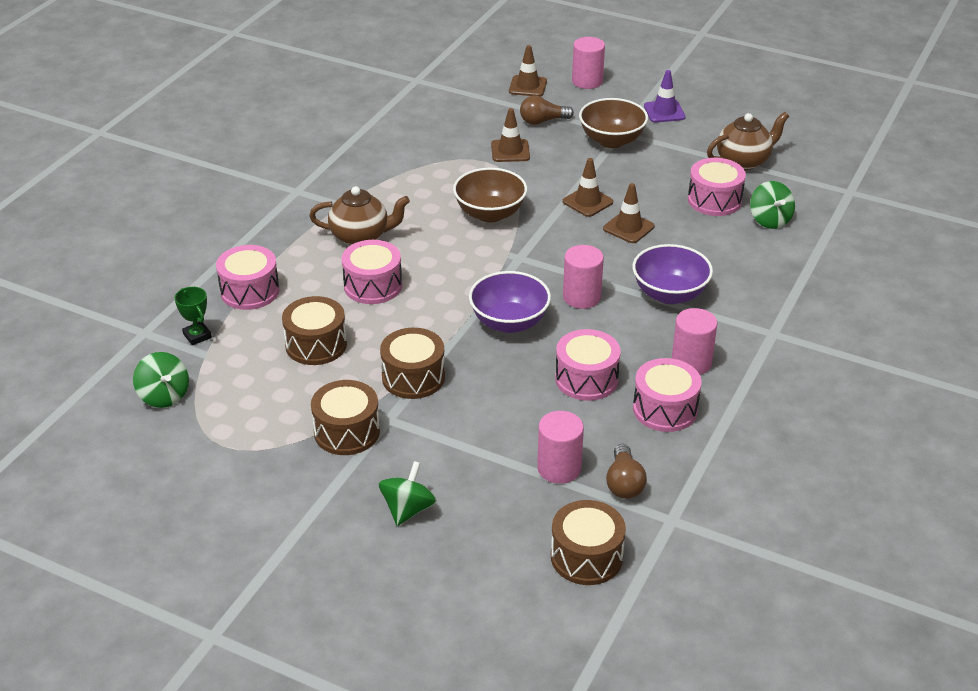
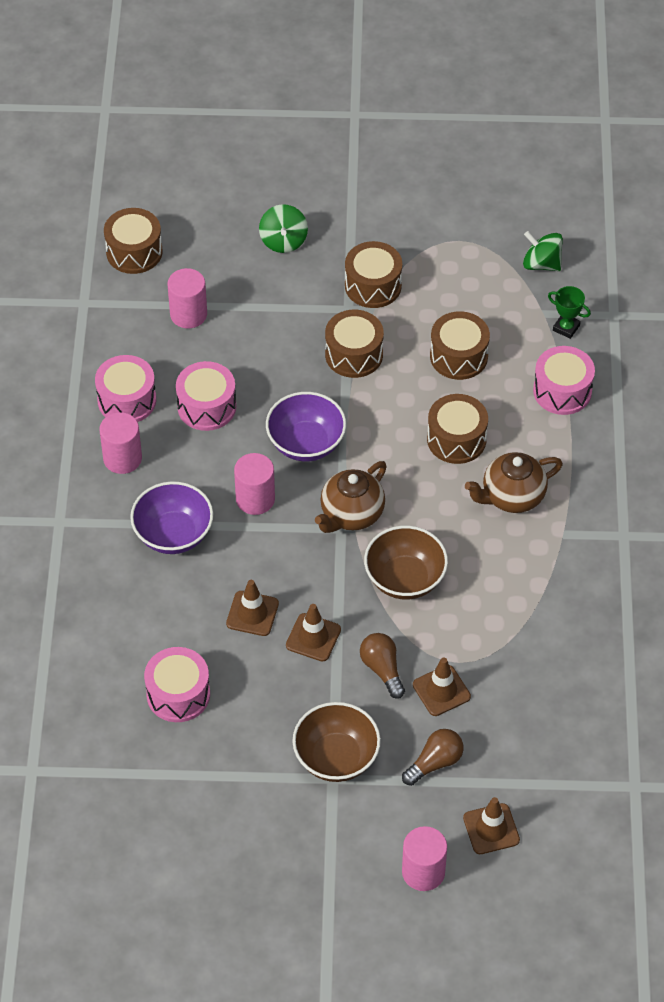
camera: 155 degrees right, 15 degrees up
(373, 286) = (456, 439): pink drum -> brown drum
(624, 483) = (132, 320): brown light bulb -> brown light bulb (382, 669)
(664, 112) = (298, 843): purple traffic cone -> none
(743, 161) = (168, 779): brown teapot -> brown teapot (351, 514)
(770, 220) = (108, 684): green spinning top -> none

